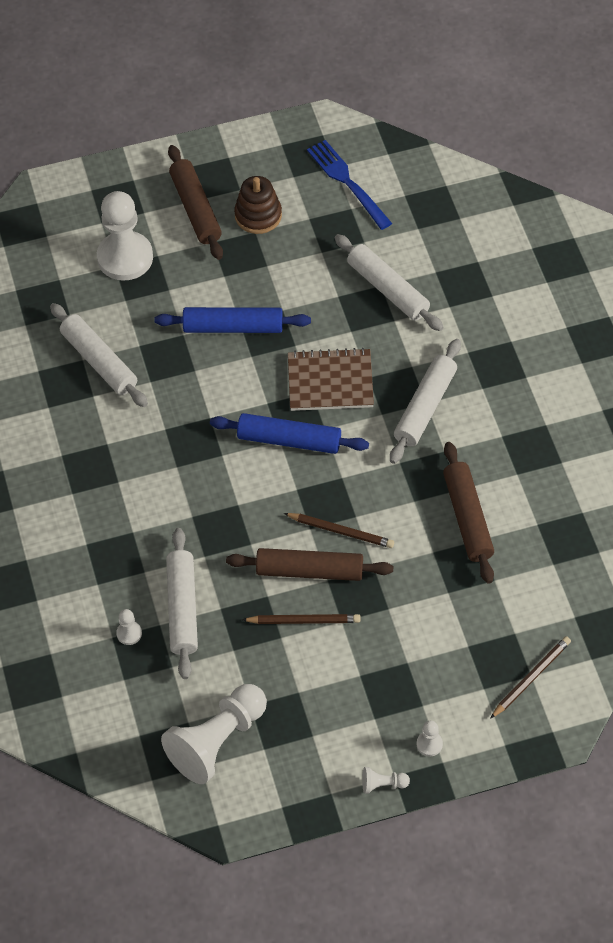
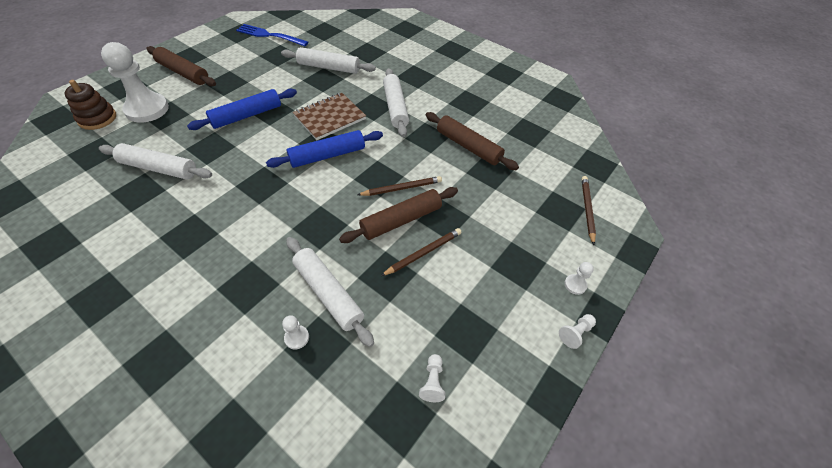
camera: 40 degrees left, 5 degrees down
(217, 741) = (432, 382): white pawn -> white pawn, size x0.41
(258, 215) = (226, 63): brown stacking toy -> brown stacking toy (97, 118)

